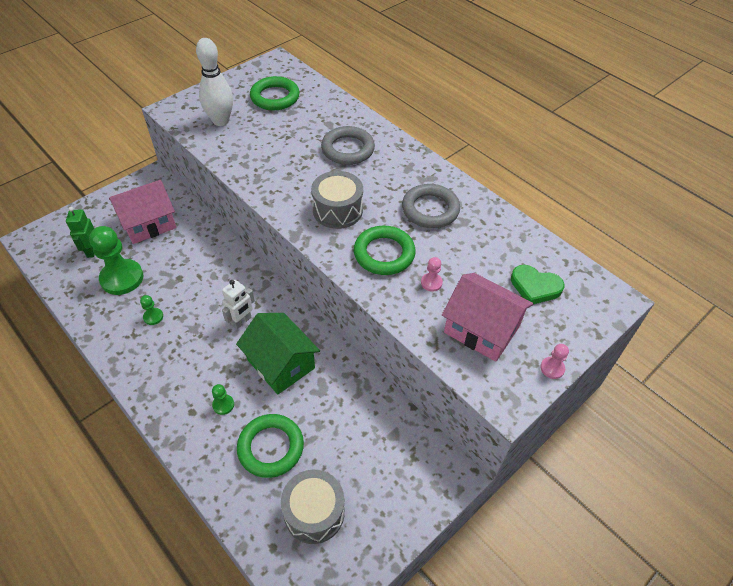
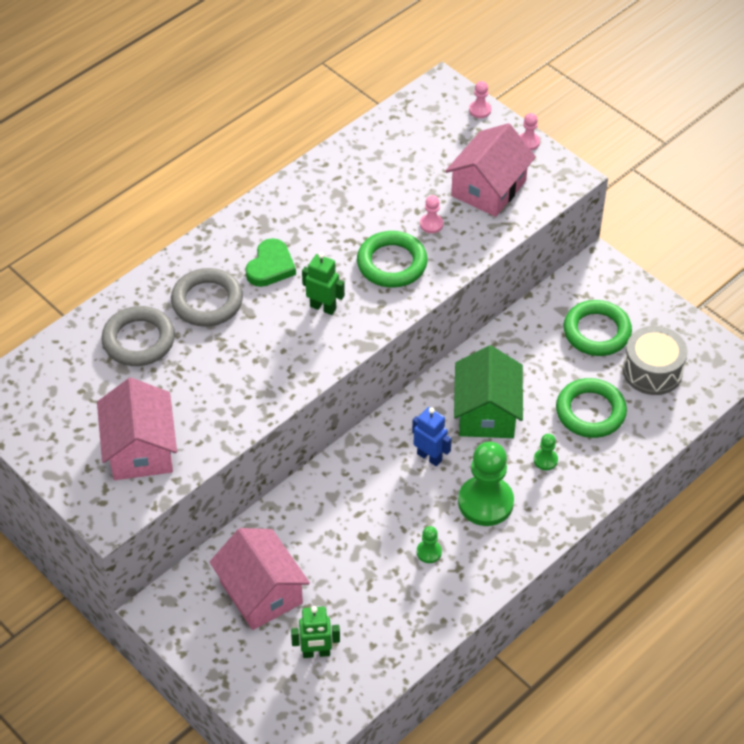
camera: 90 degrees left, 0 degrees up
(122, 278) = (366, 602): green pawn -> green pawn (485, 502)
(221, 121) = (140, 449): white bowling pin -> pink house
(242, 321) = (429, 457): white robot -> blue robot
(275, 97) = (85, 390): green ring -> green ring (596, 332)
(280, 364) = (486, 412): green house -> green house turned 45 degrees counterclockwise
(337, 210) = (323, 307): grey drum -> green robot
(430, 209) = (319, 222): grey ring -> grey ring (139, 340)
(535, 287) = (430, 144): green heart -> green heart (270, 266)
(590, 329) = (480, 110): none -> pink pawn

